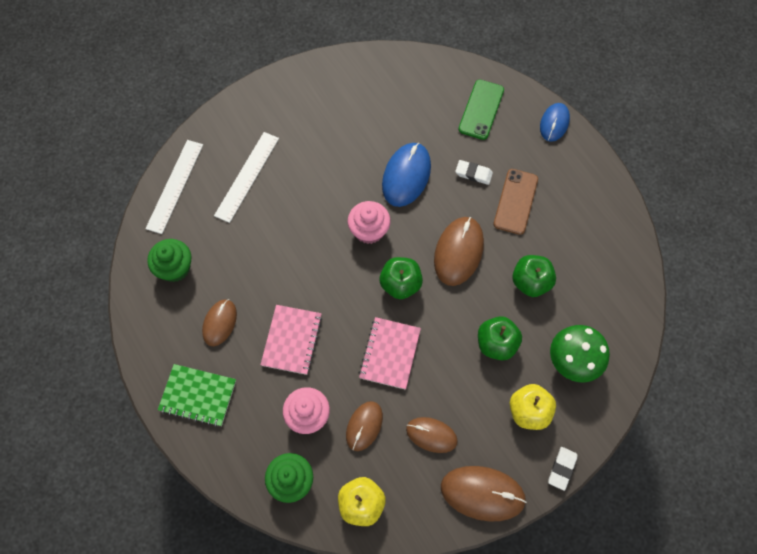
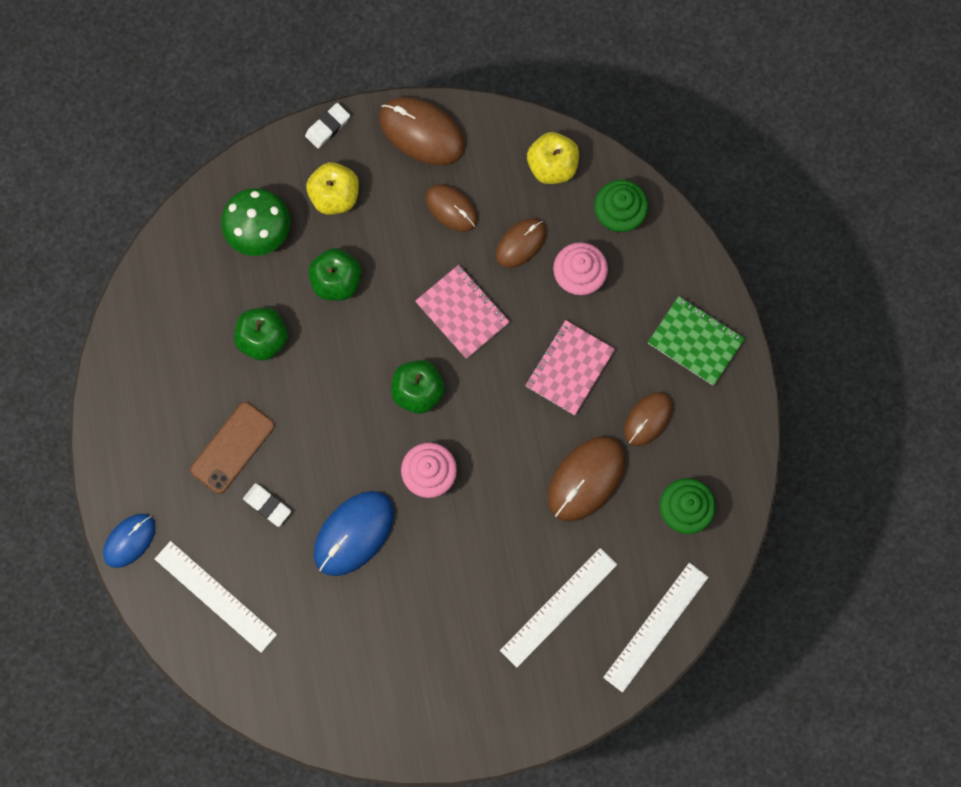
camera: 160 degrees left, 10 degrees up
(390, 354) = (462, 312): pink notebook -> pink notebook turned 75 degrees counterclockwise
(458, 252) = (332, 407): brown mouse -> brown mouse (586, 479)
(481, 109) = (215, 596): green phone -> white ruler

